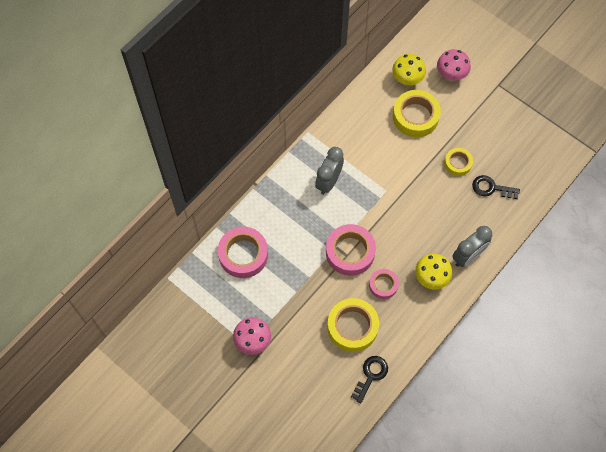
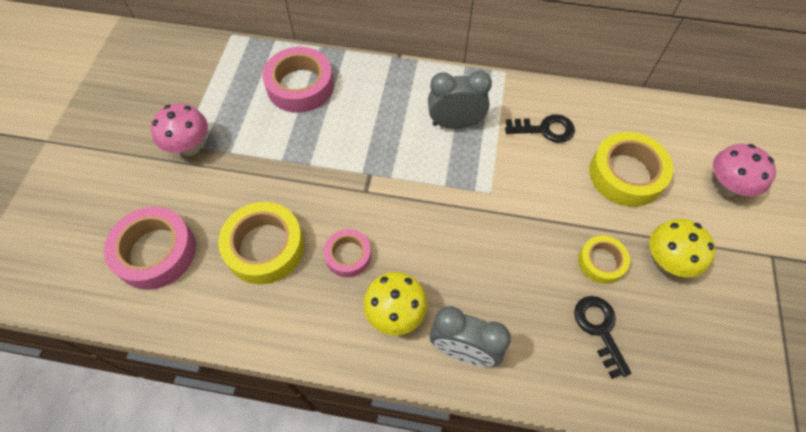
camera: 60 degrees right, 5 degrees down
(350, 252) = (372, 193): pink tape -> pink tape (155, 252)
(371, 375) = (201, 305): black key -> black key (545, 129)
(407, 80) = (669, 139): yellow mushroom -> yellow mushroom (666, 261)

